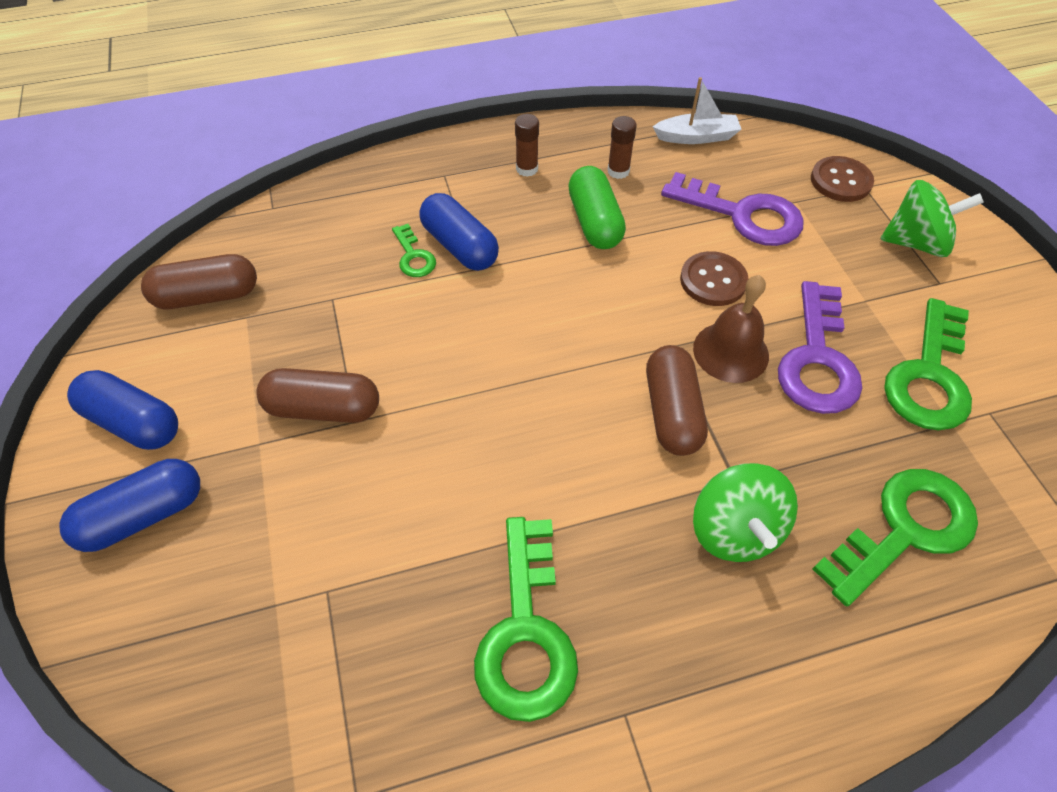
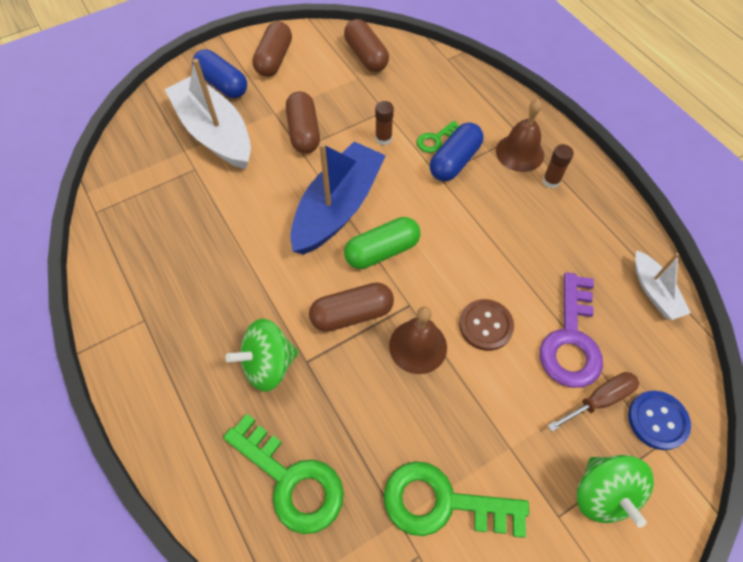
camera: 75 degrees right, 5 degrees up
(134, 422) = (274, 59): blue capsule -> brown capsule
(258, 545) = (215, 133): none -> white boat
(472, 183) = (520, 152): none -> brown bell
(489, 392) = (338, 208): none -> blue boat
(526, 632) = (184, 262): green key -> none
(595, 222) = (514, 235): green capsule -> green capsule (382, 251)
(618, 171) = (579, 241): brown glue stick -> brown glue stick (383, 138)
(815, 214) = (599, 400): none -> brown screwdriver
(817, 359) = (431, 410): purple key -> none
(840, 181) = (657, 420): brown button -> blue button

